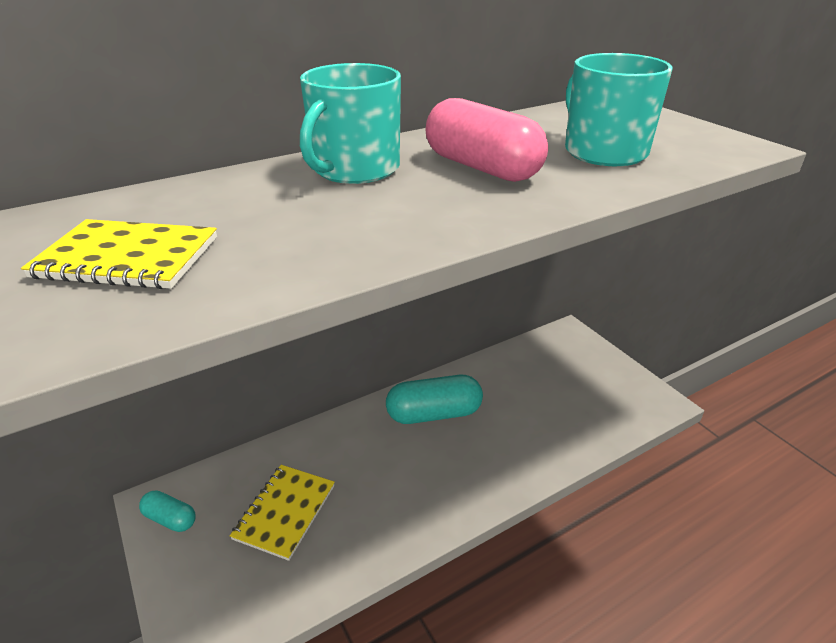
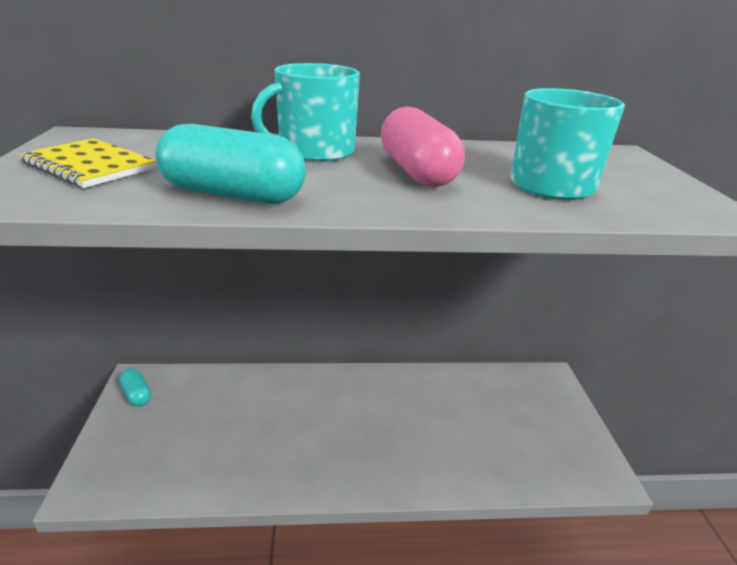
camera: 25 degrees right, 5 degrees down
(285, 512) = (211, 424): yellow notebook -> none
(434, 414) = (376, 398): turquoise capsule -> turquoise capsule (233, 195)

